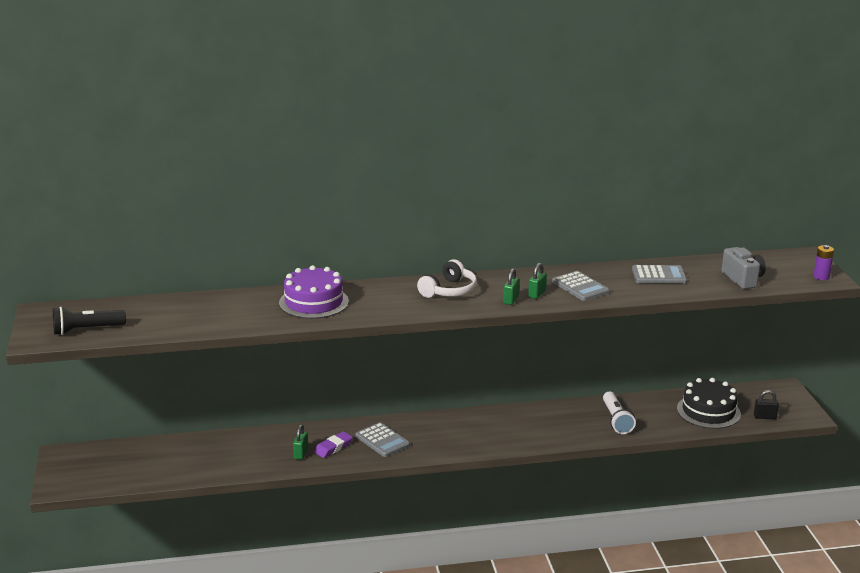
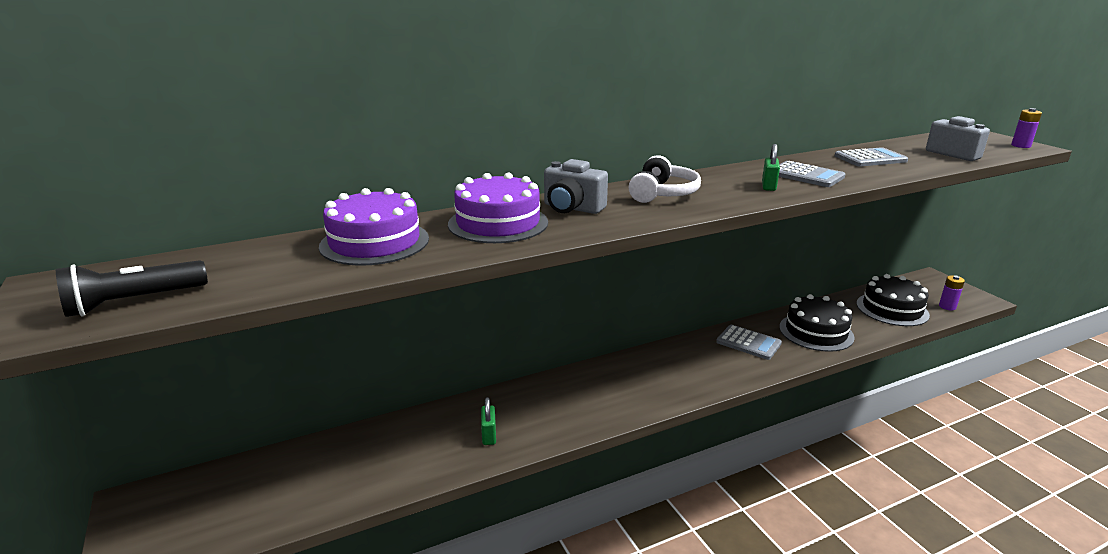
camera: 15 degrees left, 0 degrees up
(228, 307) = (374, 242): none -> purple cake
(333, 447) = (527, 419): purple eraser -> none
(372, 296) = (572, 208): none -> grey camera
(382, 440) = (582, 399): grey calculator -> grey calculator (748, 343)
(511, 300) = (746, 194): green padlock -> none
(616, 420) = (816, 332): white flashlight -> black cake
(765, 417) = (947, 306): black padlock -> purple battery

